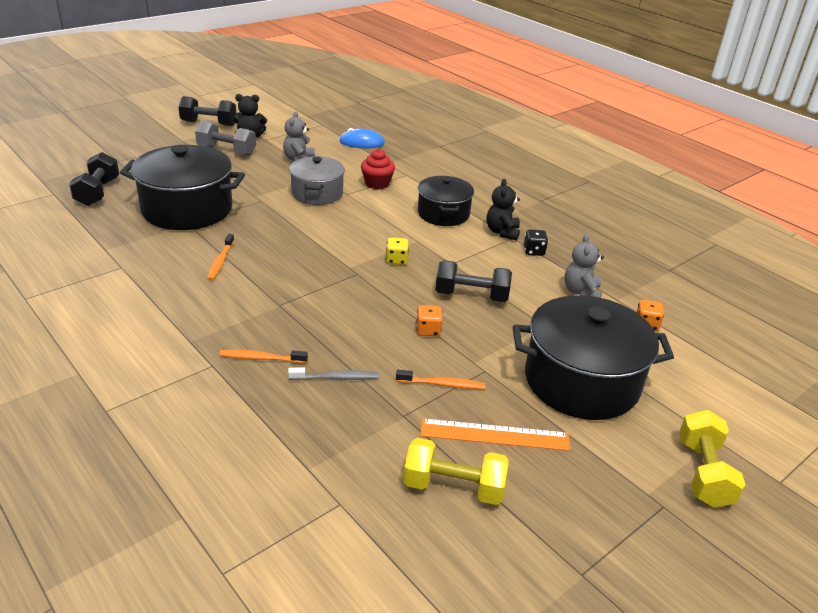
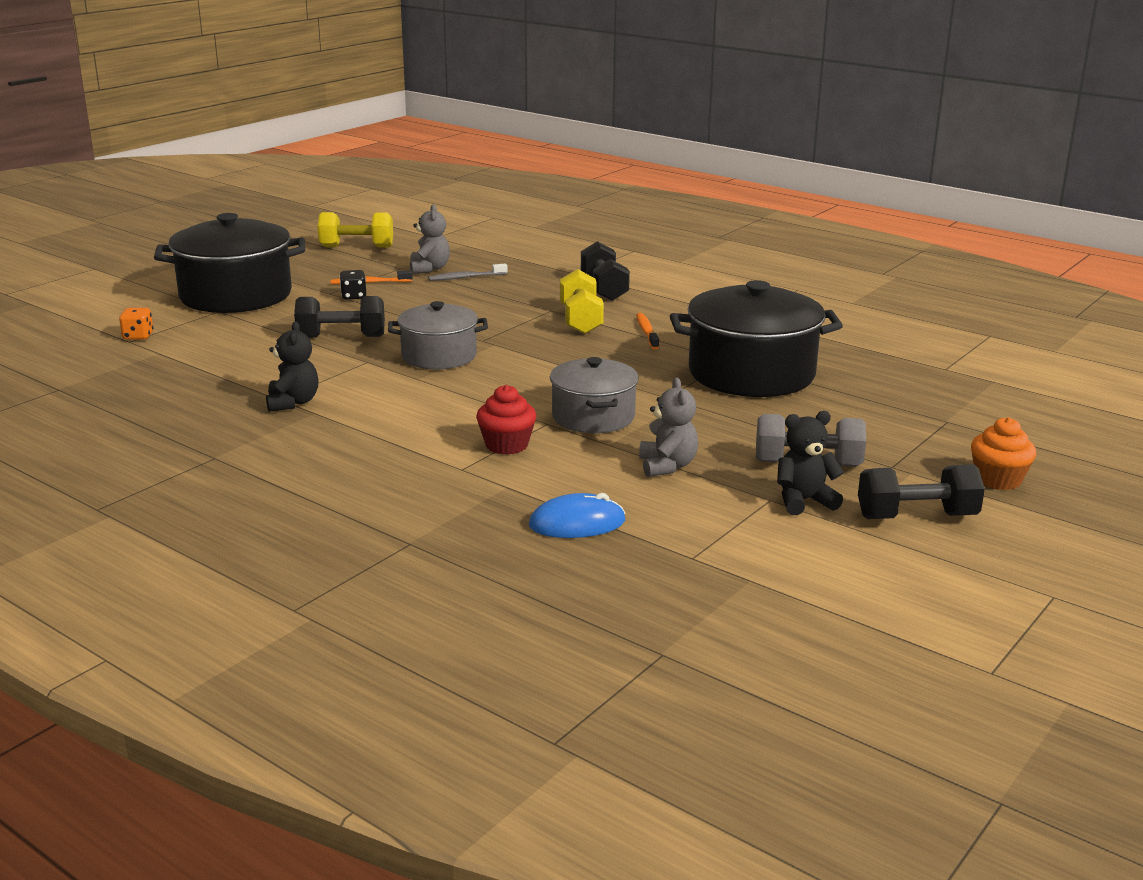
camera: 170 degrees right, 10 degrees down
(97, 192) = (894, 377): black dumbbell -> black dumbbell (604, 289)
(146, 131) = (998, 480): none -> orange cupcake
(261, 358) = (539, 280): orange toothbrush -> none
(396, 260) = (439, 356): yellow dice -> grey pot
(428, 330) = (388, 309): orange dice -> none
(443, 214) = (384, 415): black pot -> none
(494, 435) = (324, 266): orange ruler -> none
(534, 251) = (250, 386): black dice -> black dice (353, 296)
(581, 292) = (202, 354): grey teddy bear -> grey teddy bear (429, 269)
(703, 473) = (156, 266): yellow dumbbell -> yellow dumbbell (580, 320)

